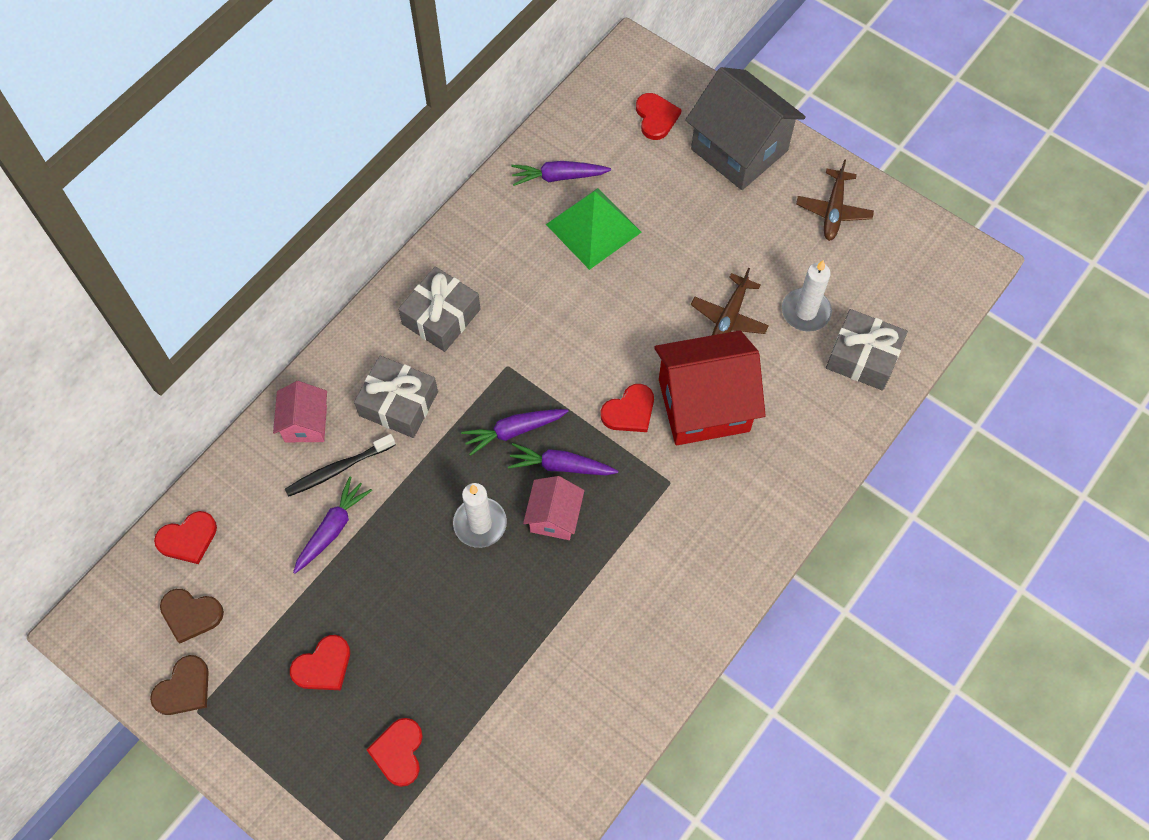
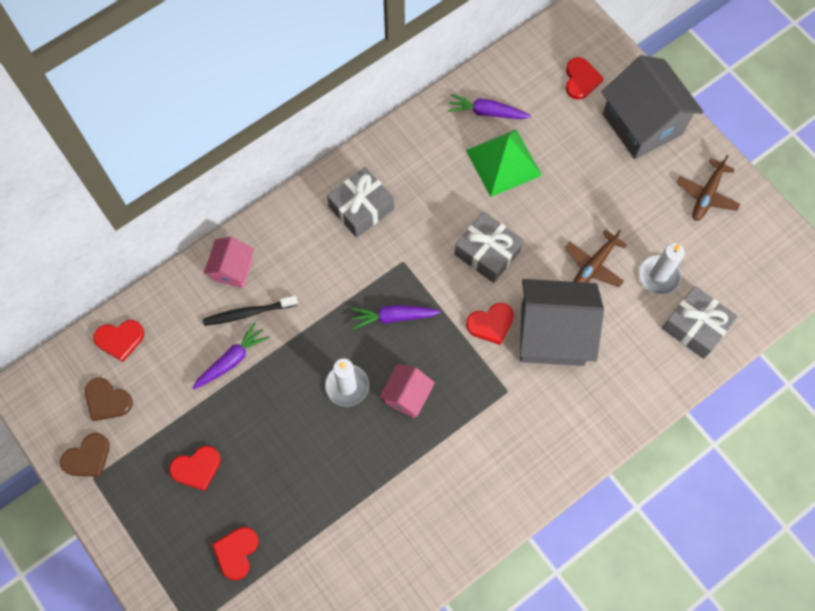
camera: 15 degrees right, 5 degrees up
(398, 404) = (309, 271): grey gift -> grey gift (487, 252)
(560, 466) = (423, 355): purple carrot -> none
(703, 405) = (552, 334): red house -> grey house

